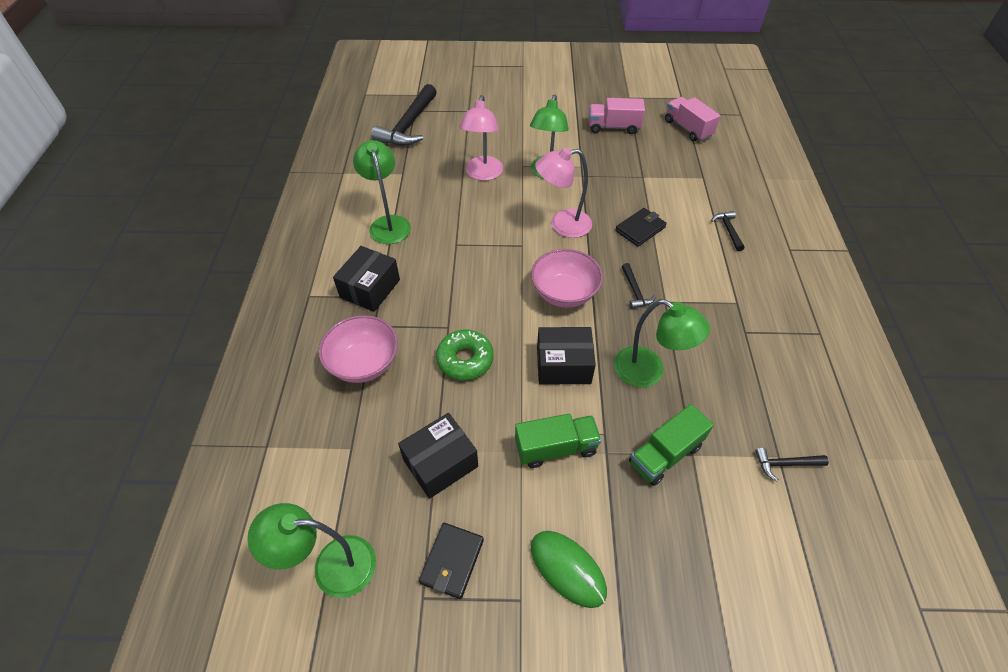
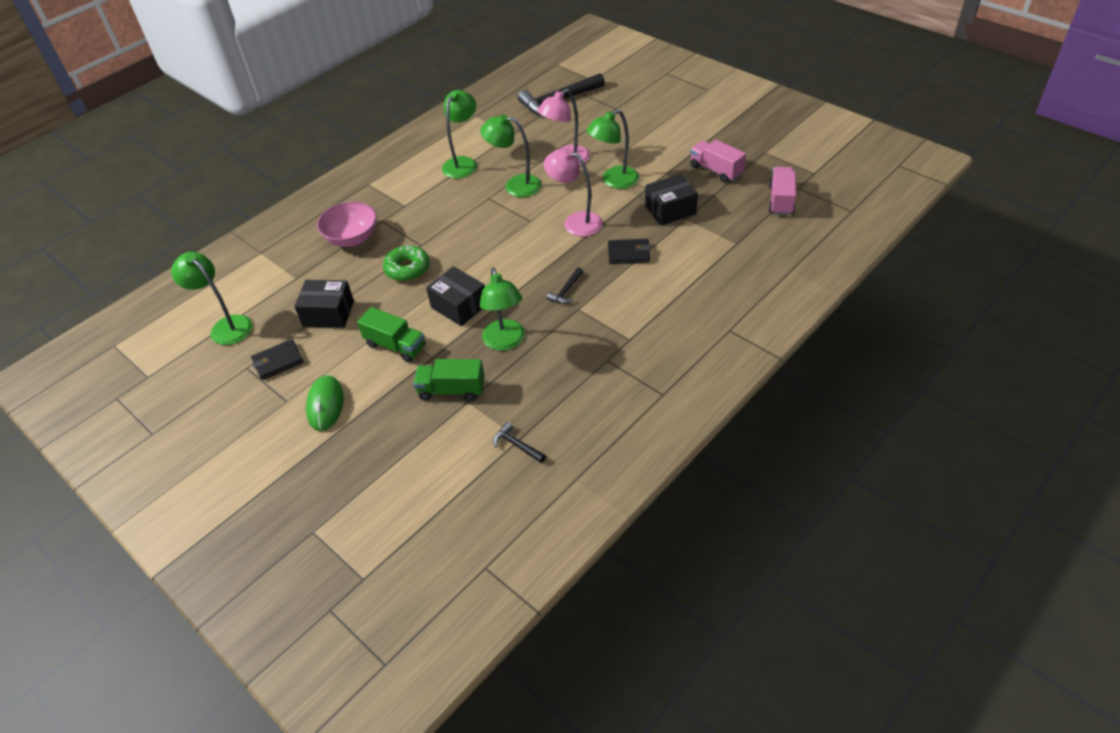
camera: 45 degrees right, 5 degrees down
(370, 288) = (405, 198): black box -> black box (670, 210)
(466, 220) = (515, 185): none -> green lamp
(564, 293) = (517, 265): pink bowl -> none
(728, 230) = (698, 290): black hammer -> none

